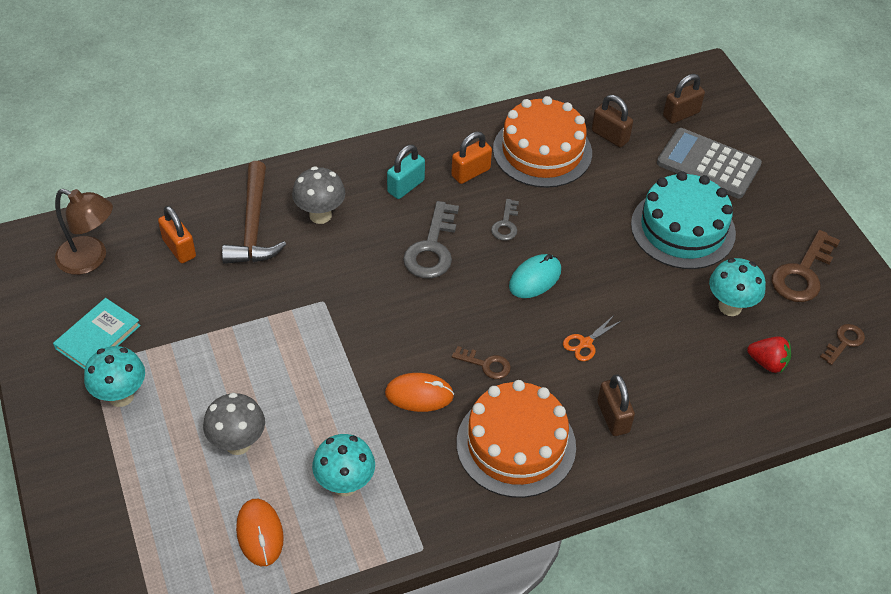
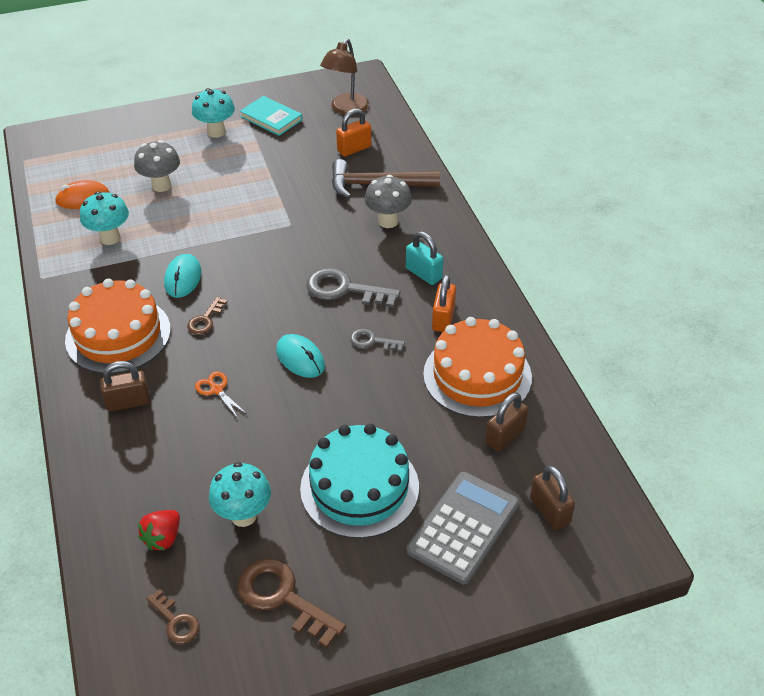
camera: 95 degrees right, 5 degrees down
(419, 394) = (183, 278): orange mouse -> turquoise mouse
(470, 172) = (443, 319): orange padlock -> orange padlock turned 45 degrees clockwise

